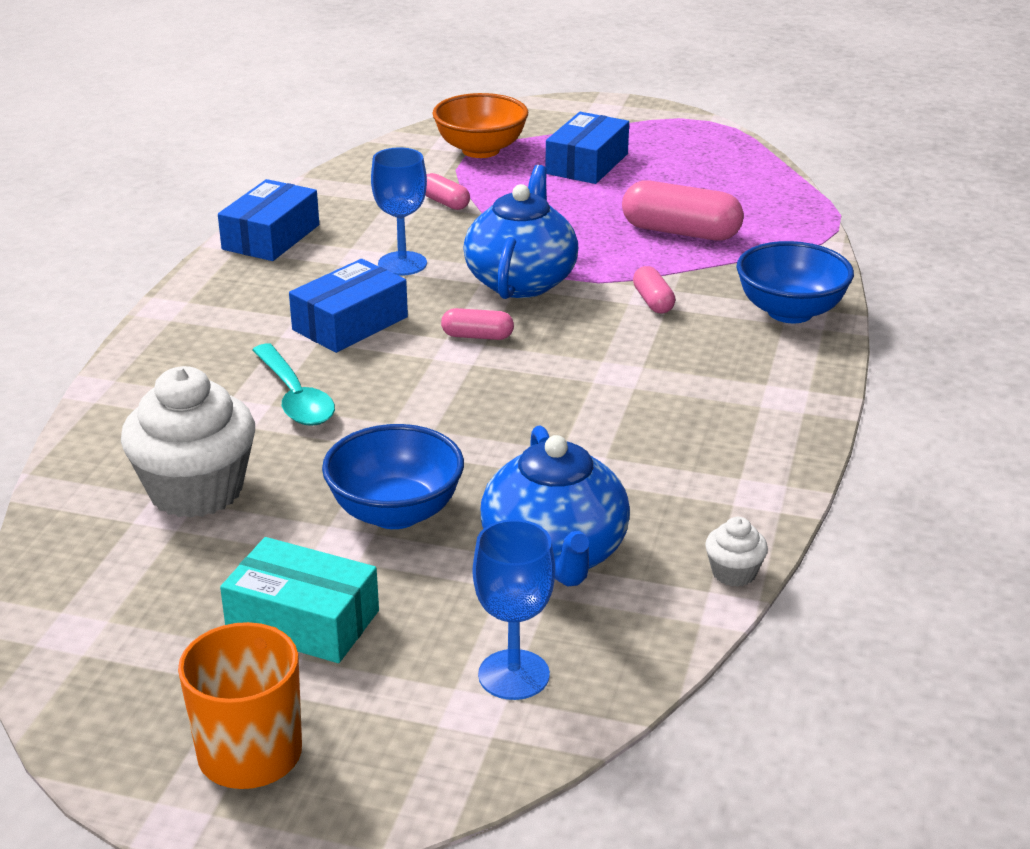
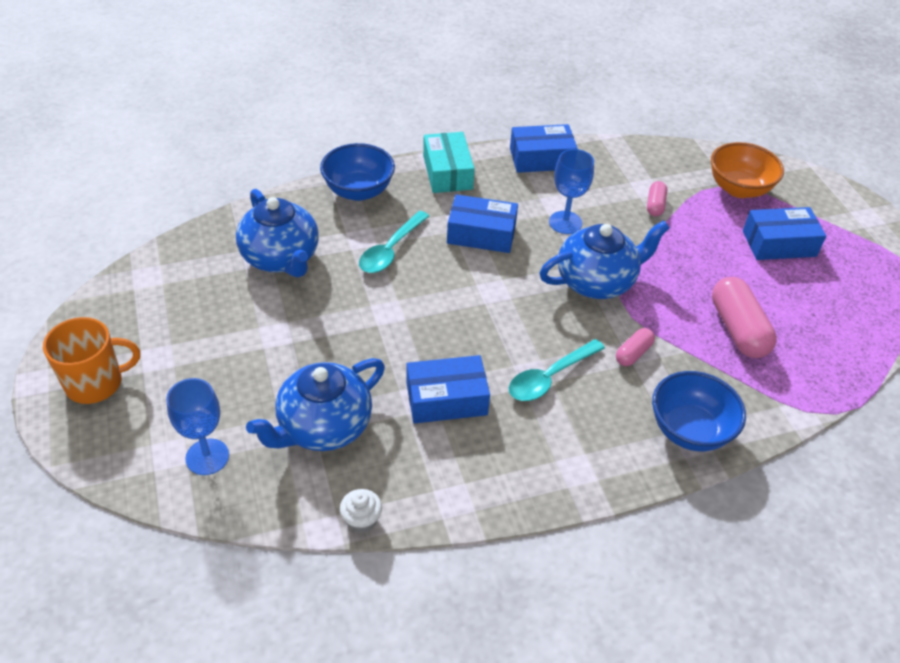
camera: 55 degrees right, 15 degrees up
(196, 490) = (281, 258): white cupcake -> blue teapot
(303, 620) = (202, 351): turquoise box -> turquoise box (447, 172)
(395, 512) = (316, 341): blue bowl -> blue bowl (358, 191)
(477, 336) = (516, 291): pink capsule -> none
(600, 445) = (446, 399): none -> blue box
(636, 364) = (550, 377): none -> turquoise spoon

